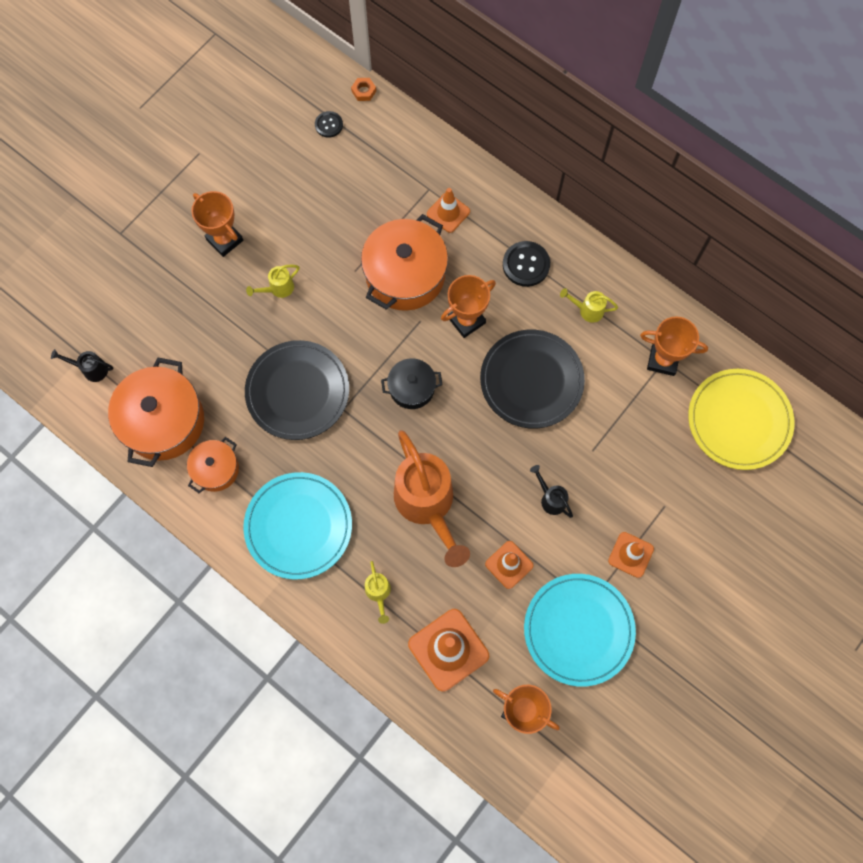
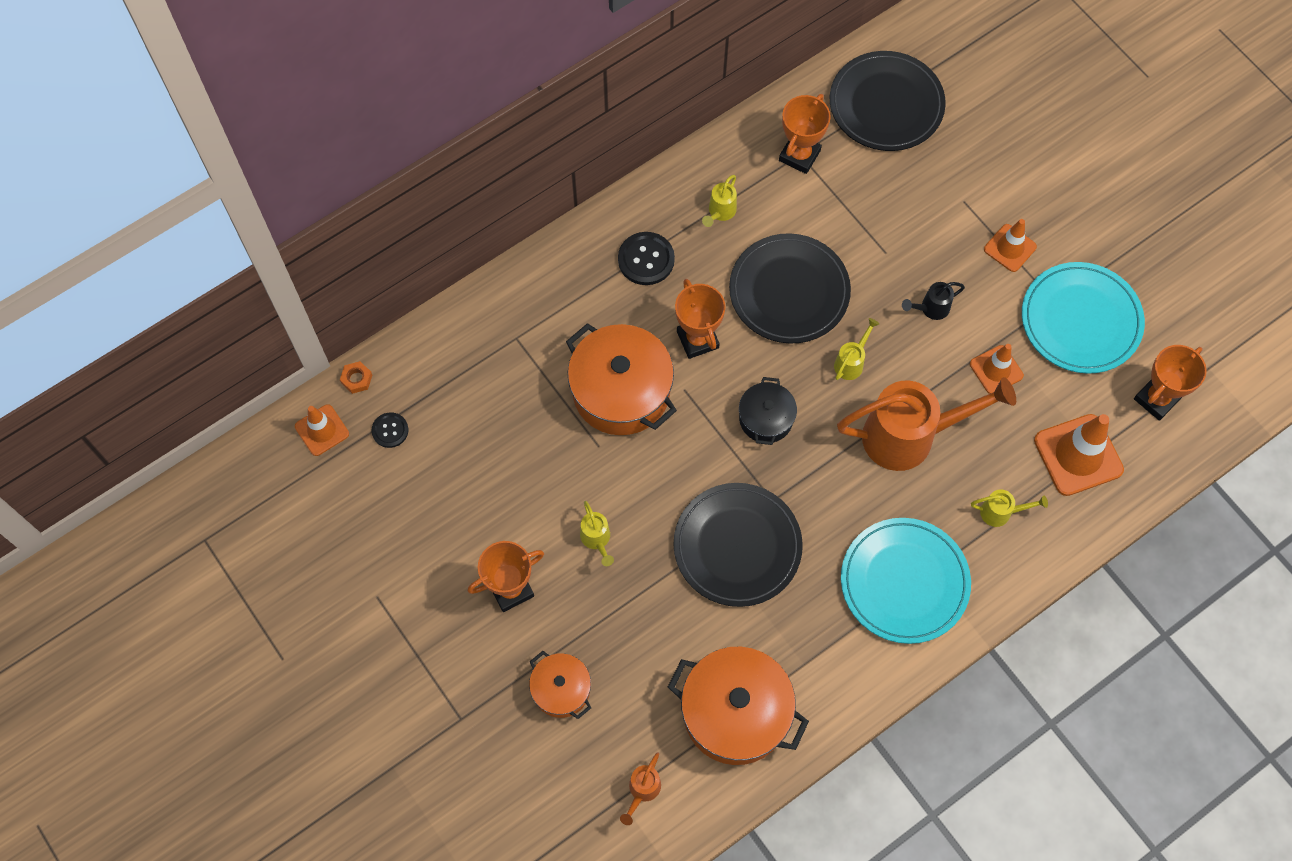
camera: 75 degrees left, 5 degrees down
(91, 369) = (642, 790): black watering can -> orange watering can
(216, 469) = (812, 662): orange pot -> orange pot (561, 689)
(448, 213) = (554, 325): orange traffic cone -> orange traffic cone (322, 430)
(481, 444) = (851, 362): none -> yellow watering can
(739, 420) = (886, 104): yellow plate -> black plate

